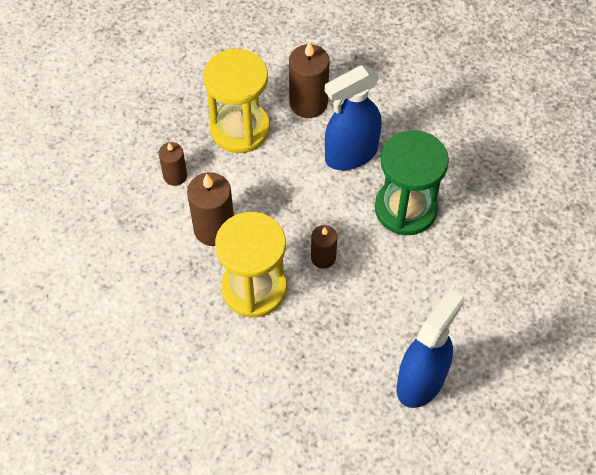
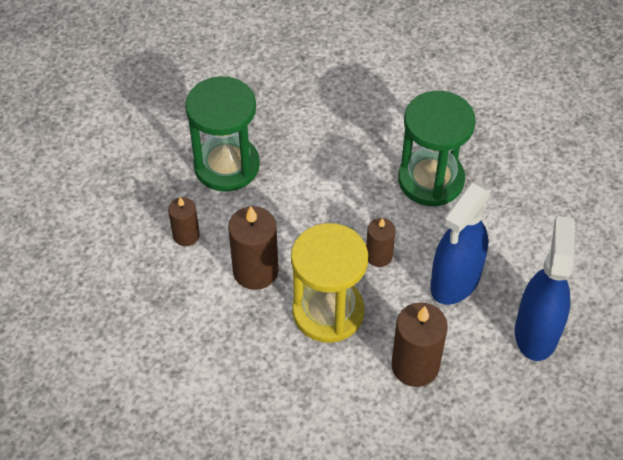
camera: 25 degrees left, 5 degrees down
(240, 129) = (226, 166): yellow hourglass -> green hourglass
(308, 103) = (281, 117): brown candle -> brown candle (415, 366)
(350, 154) = (350, 149): blue spray bottle -> blue spray bottle (455, 281)

